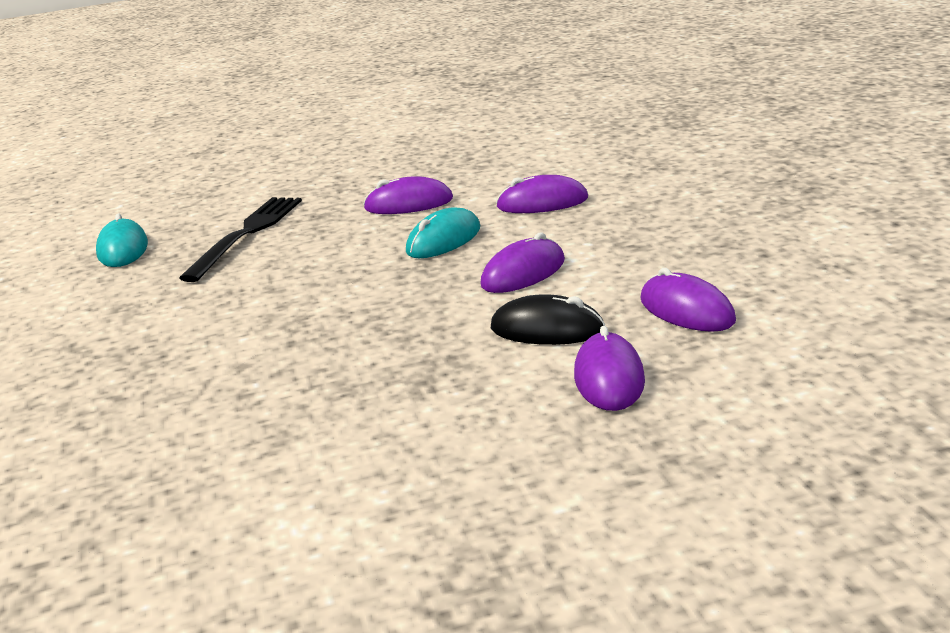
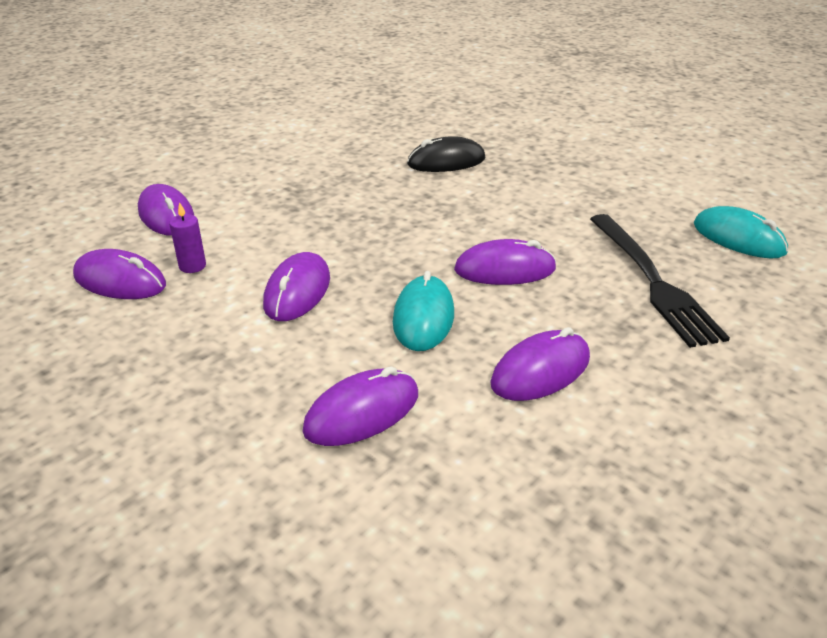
camera: 145 degrees right, 10 degrees up
(335, 259) = (505, 269): none -> purple mouse
(547, 329) = (234, 241): black mouse -> black mouse (446, 161)
(606, 311) = (192, 266): none -> purple candle

